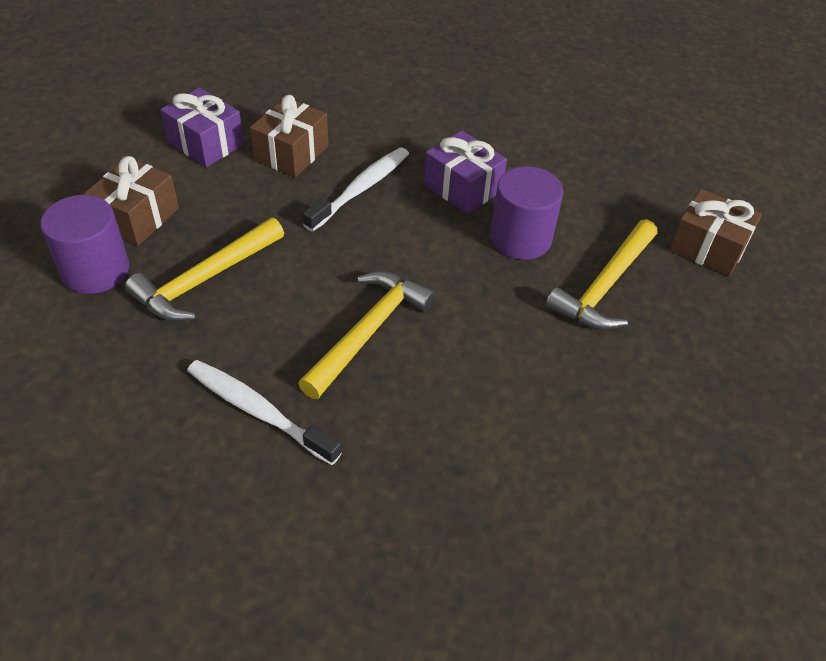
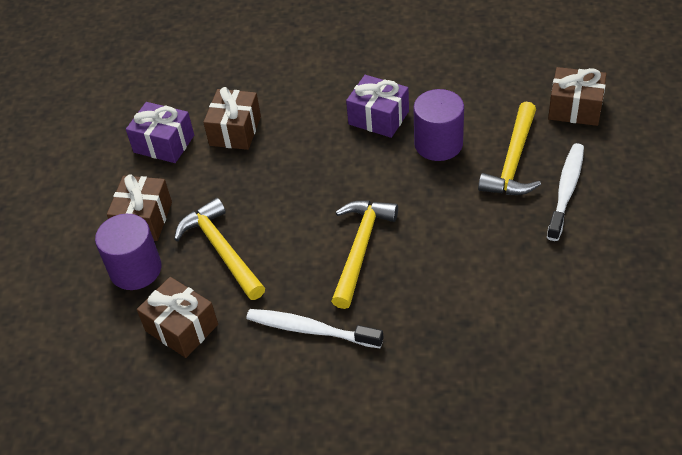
camera: 10 degrees left, 0 degrees up
(108, 356) = (181, 328): none -> brown gift
(205, 279) = (221, 250): yellow hammer -> yellow hammer turned 120 degrees clockwise
(361, 189) = (303, 143): white toothbrush -> white toothbrush (566, 190)

